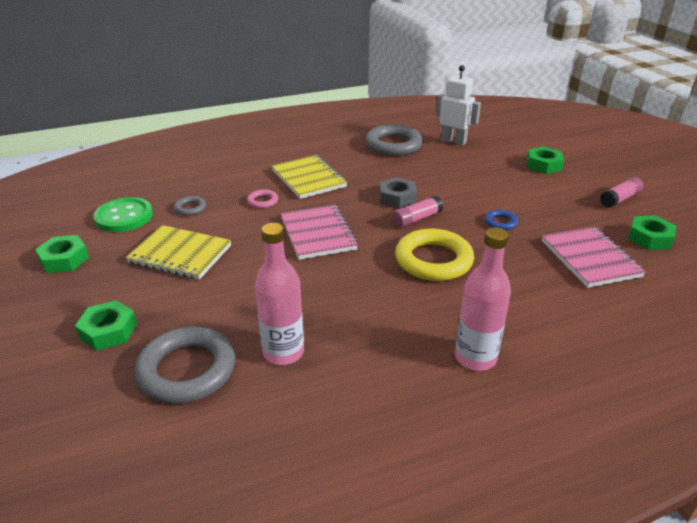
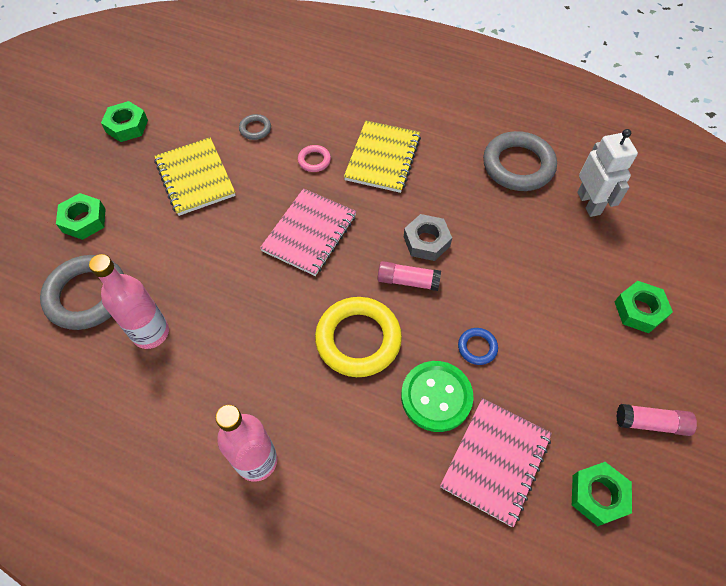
camera: 45 degrees right, 25 degrees up
(124, 217) = (204, 105): green button -> green button (436, 397)

